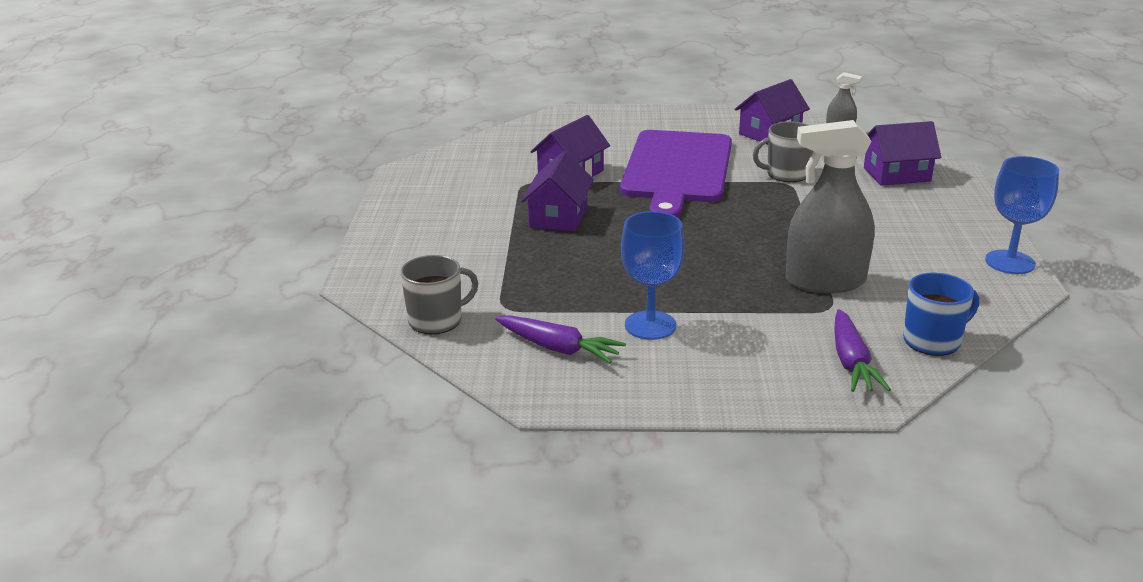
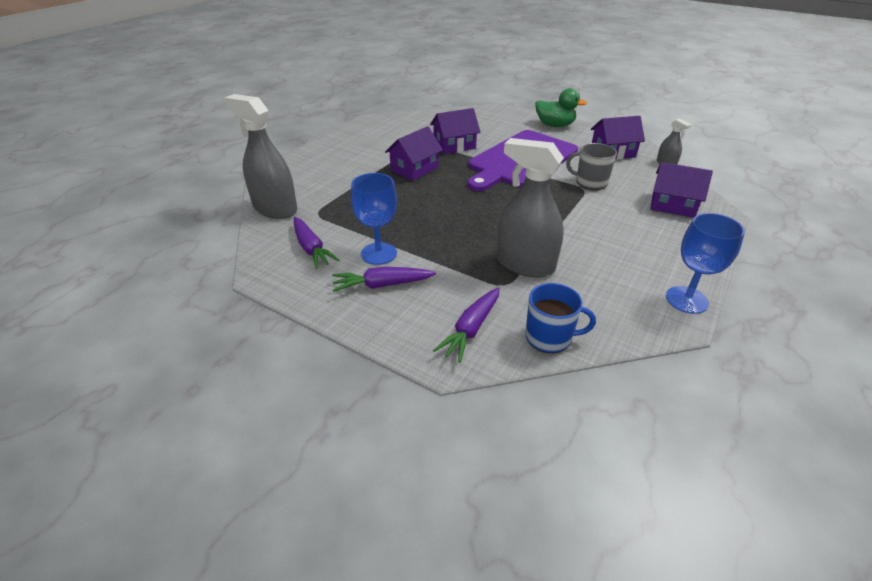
camera: 30 degrees right, 10 degrees up
(437, 320) = (275, 209): grey mug -> grey spray bottle
(664, 117) = (555, 125): none -> green duck
(702, 355) = (383, 285): none -> purple carrot

